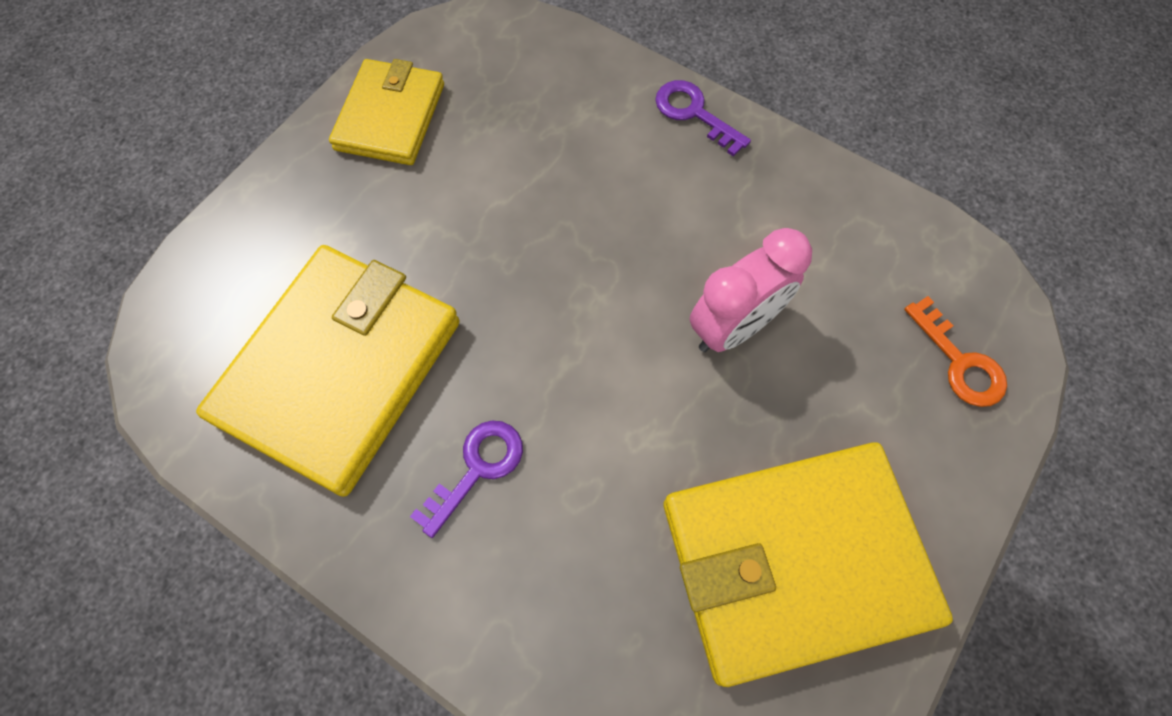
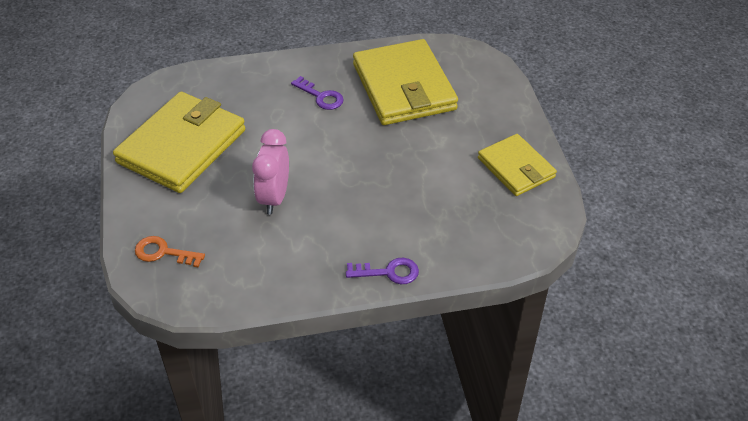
camera: 135 degrees right, 20 degrees down
(477, 469) = (321, 96): purple key -> purple key turned 45 degrees counterclockwise

